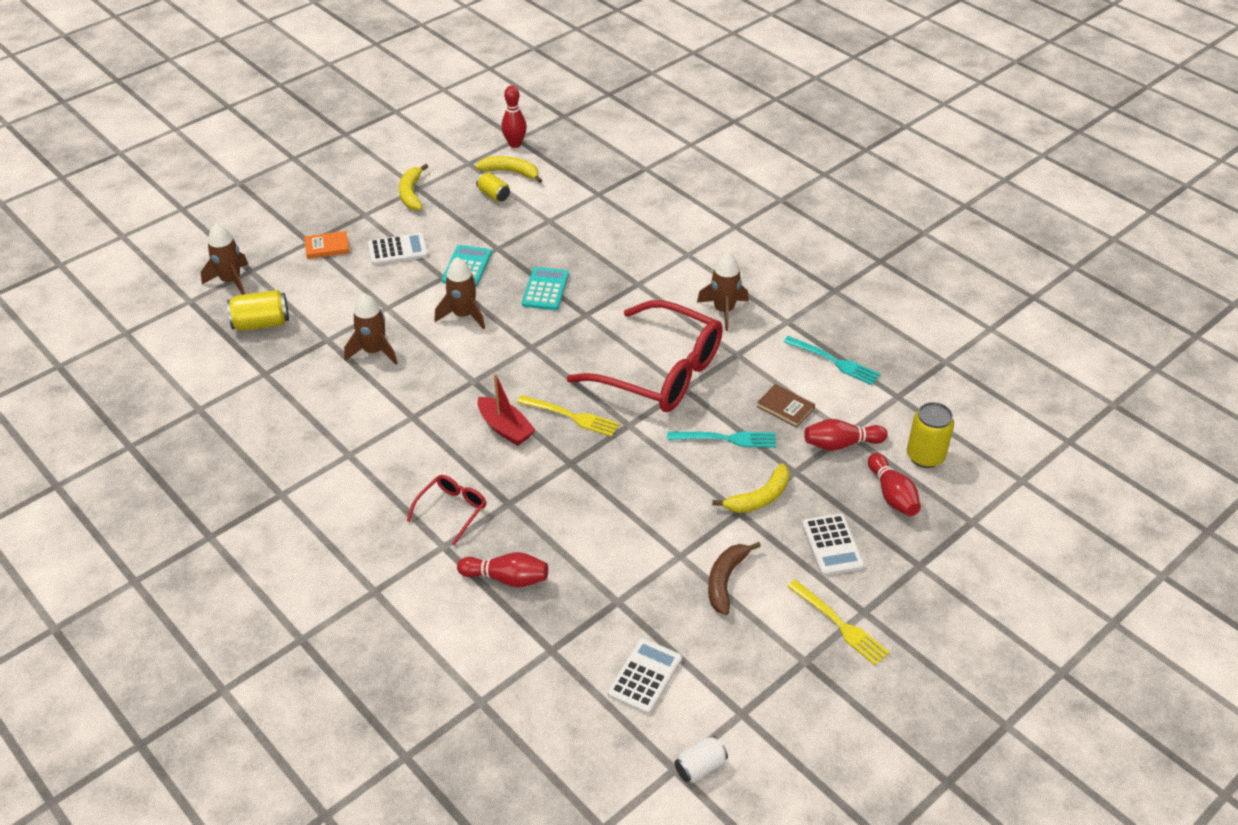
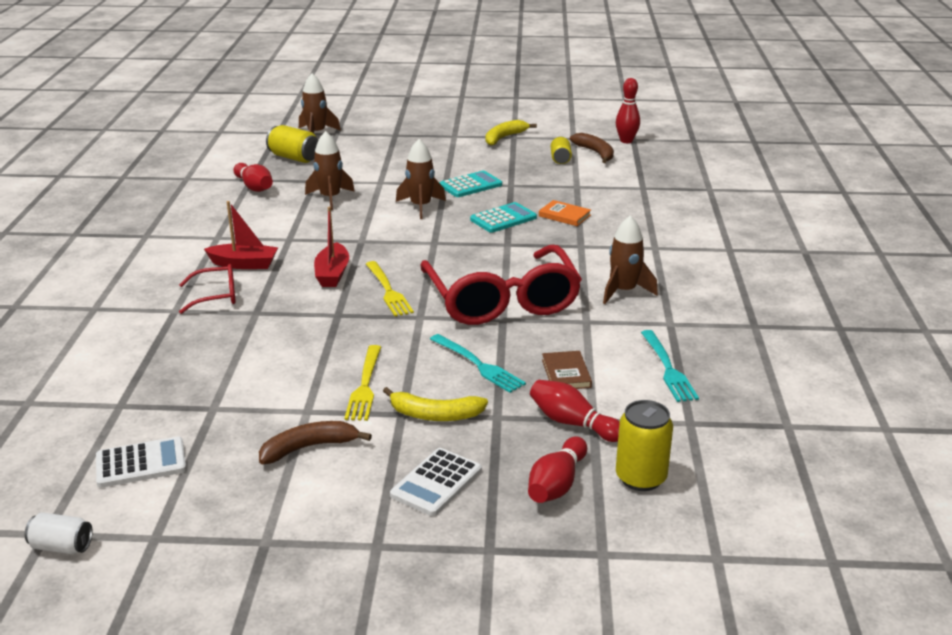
camera: 45 degrees right, 15 degrees down
(327, 247) = (401, 141): orange book -> orange book (564, 215)
(398, 250) = (442, 159): white calculator -> none
(420, 466) = (244, 264): none -> red boat
(507, 578) = (174, 350): red bowling pin -> red bowling pin (254, 187)
(511, 172) = (595, 153): yellow banana -> brown banana
(840, 625) = (339, 539): yellow fork -> yellow fork (365, 386)

